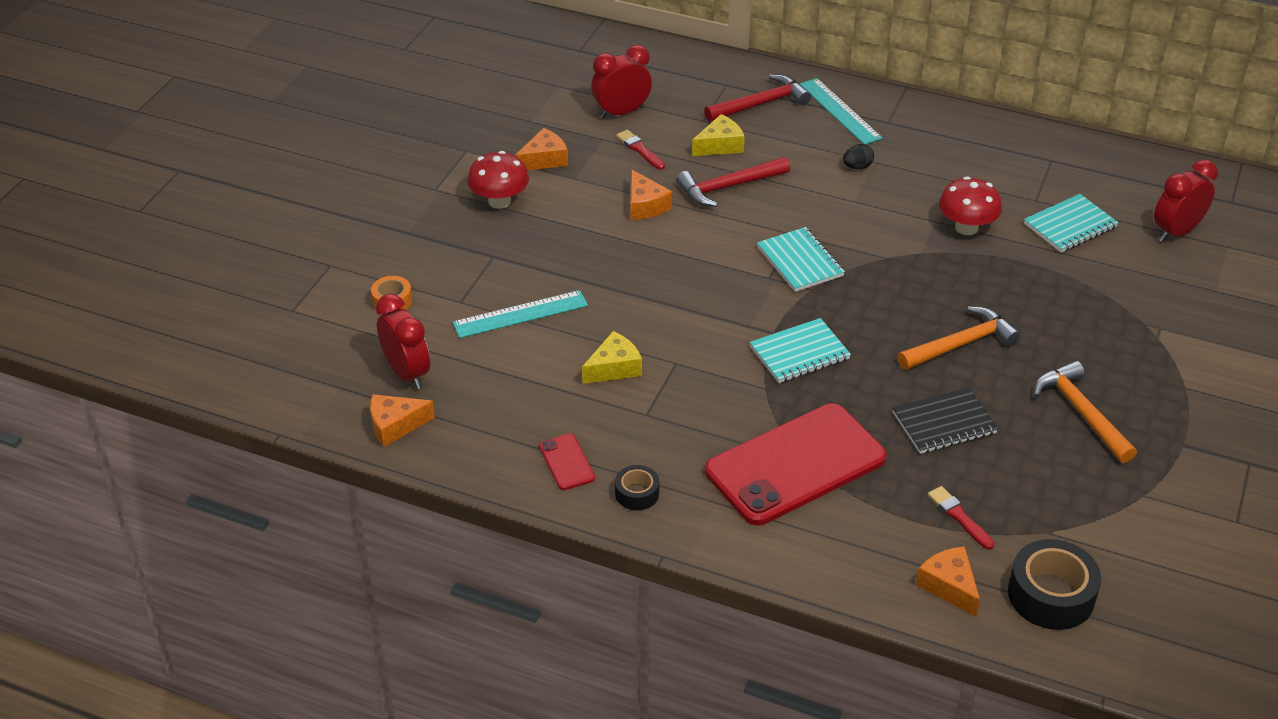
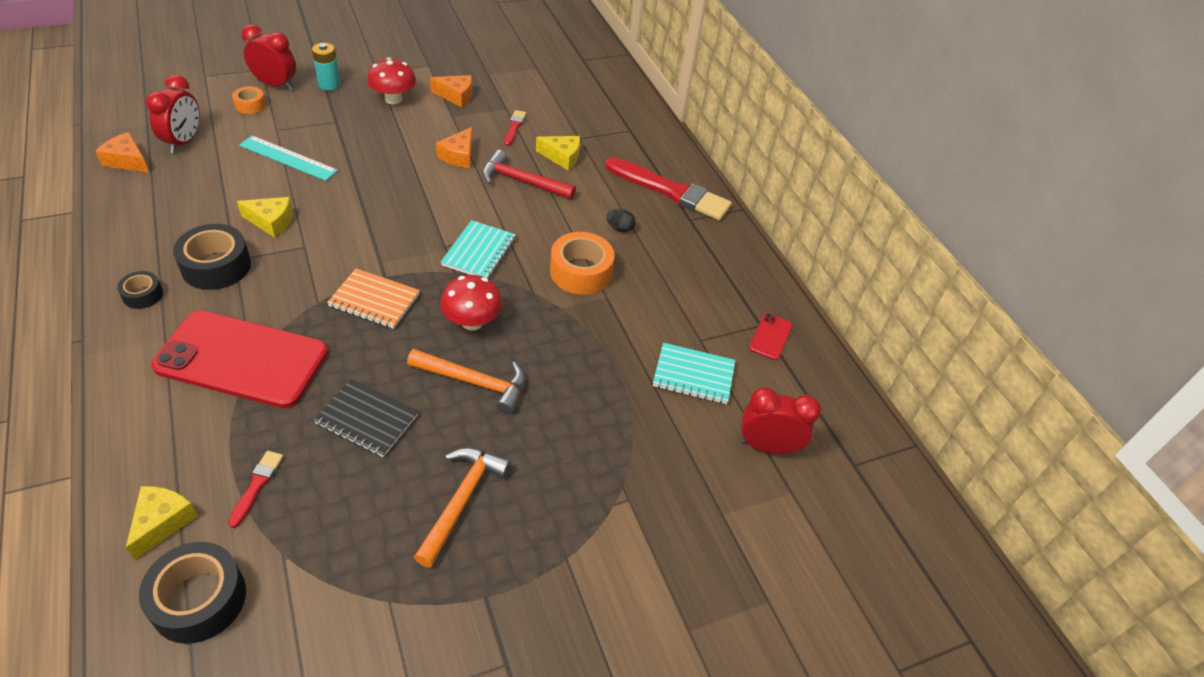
camera: 40 degrees right, 5 degrees up
(420, 231) = (329, 84): none -> turquoise battery
(566, 462) = (150, 247): red phone -> red phone (770, 337)
(621, 112) = (543, 103): red clock -> red clock (275, 85)
(644, 430) = (216, 266): none -> black tape
(760, 104) = (630, 153): red hammer -> none
(799, 353) = (374, 300): turquoise notebook -> orange notebook
(840, 111) = (671, 191): turquoise ruler -> red brush
(889, 218) = (581, 272): none -> orange tape
(949, 586) = (162, 522): orange cheese -> yellow cheese
(966, 227) = (619, 317): red mushroom -> red mushroom (472, 322)

